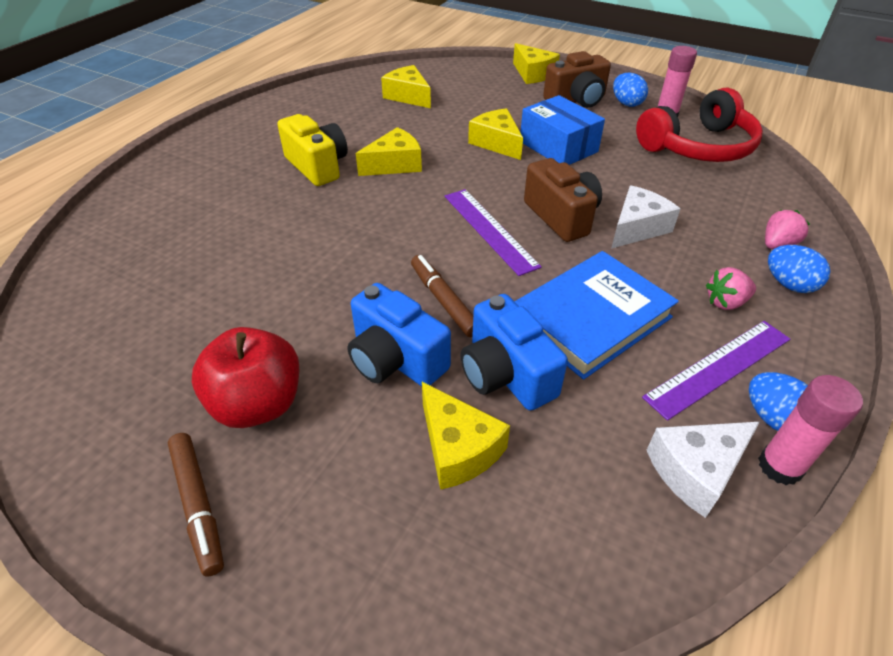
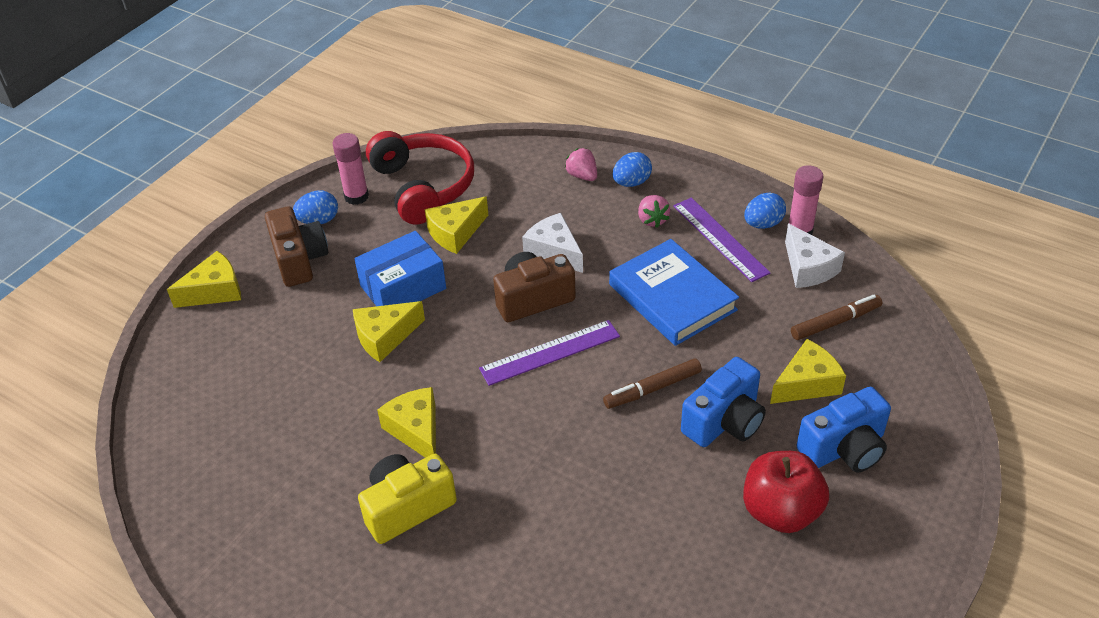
camera: 85 degrees left, 0 degrees up
(198, 505) = (877, 534): brown marker -> brown marker (835, 322)
(408, 96) = (240, 420): yellow cheese -> yellow cheese (455, 233)
(506, 374) = (735, 353): blue camera -> blue camera (844, 448)

